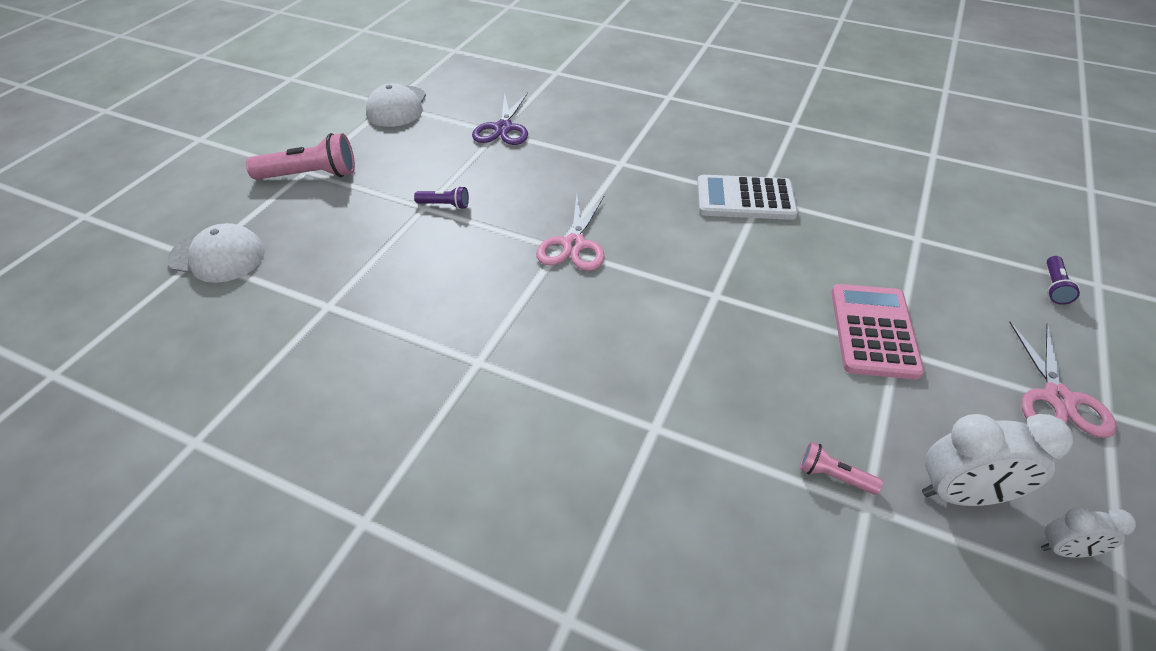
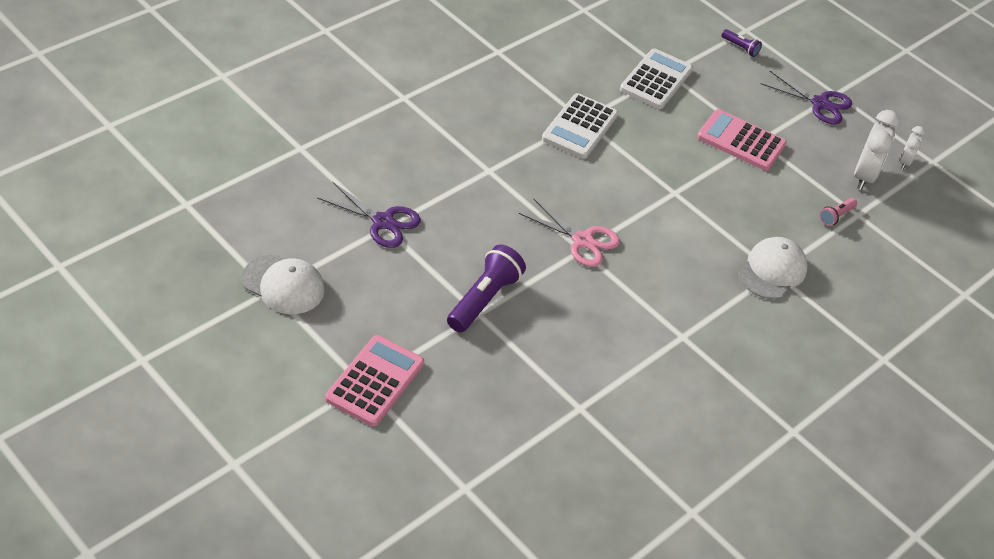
camera: 75 degrees left, 0 degrees up
(218, 256) = (471, 472): white cap -> white cap (772, 271)
(310, 175) = (375, 381): pink flashlight -> pink calculator
(445, 205) = (484, 299): purple flashlight -> purple flashlight, size x1.98
(891, 232) = (656, 80): none -> white calculator
(1057, 398) = (820, 103): pink scissors -> purple scissors

